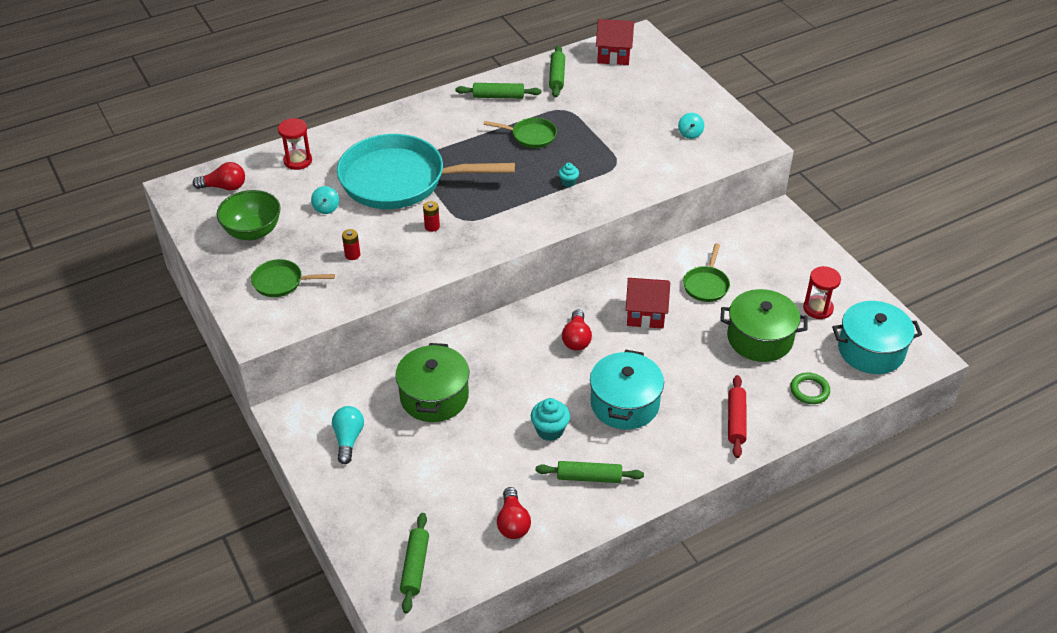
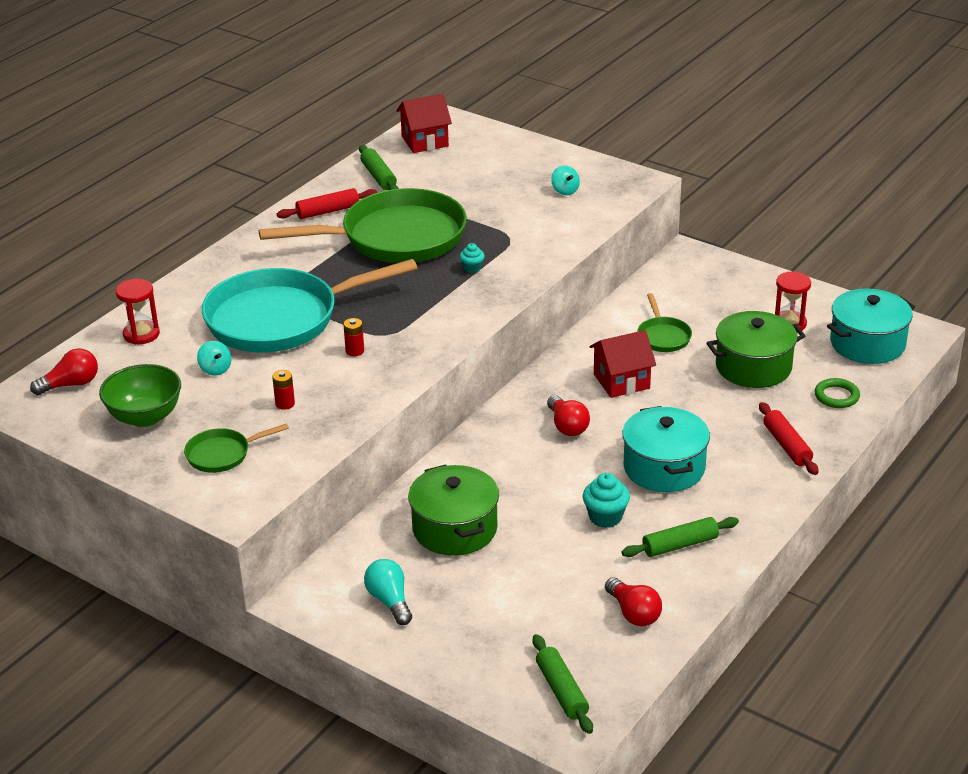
camera: 25 degrees left, 10 degrees down
(498, 96) = (328, 211): green rolling pin -> red rolling pin
(531, 136) = (395, 238): green pan -> green pan, size x2.30

